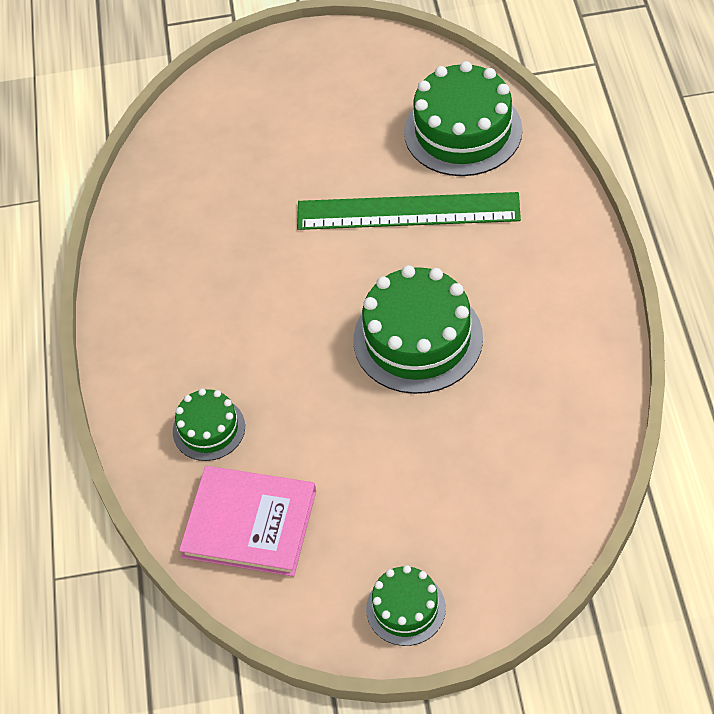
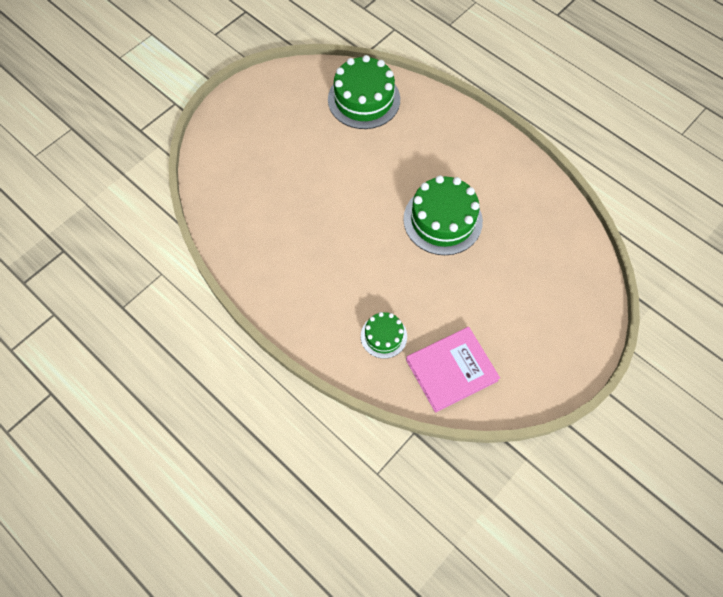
camera: 45 degrees left, 10 degrees up
(405, 608) = (563, 357): green cake -> none
(408, 211) = (376, 157): green ruler -> none

